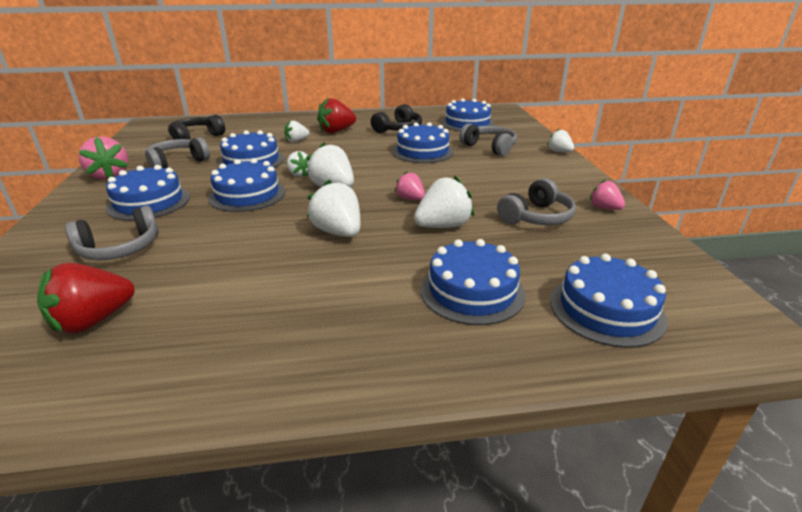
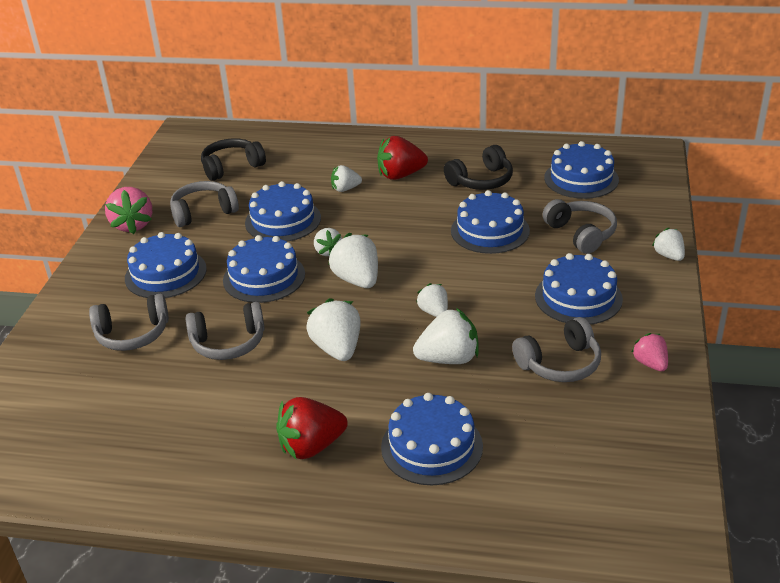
camera: 20 degrees right, 5 degrees up
(93, 321) = (105, 413): red strawberry -> red strawberry (311, 446)
(227, 242) = (228, 343): none -> grey headphones
(410, 199) = (434, 312): pink strawberry -> white strawberry
(606, 309) = (547, 492): blue cake -> blue cake (578, 297)

